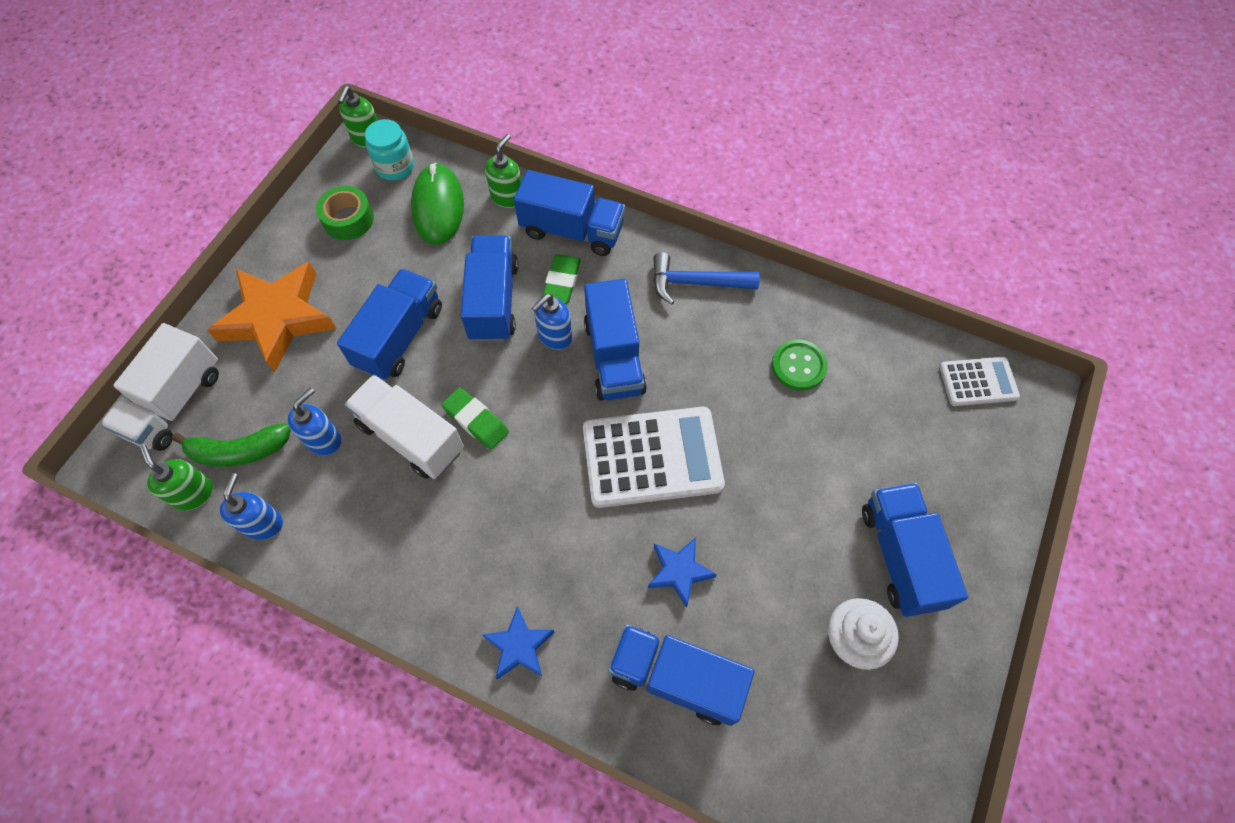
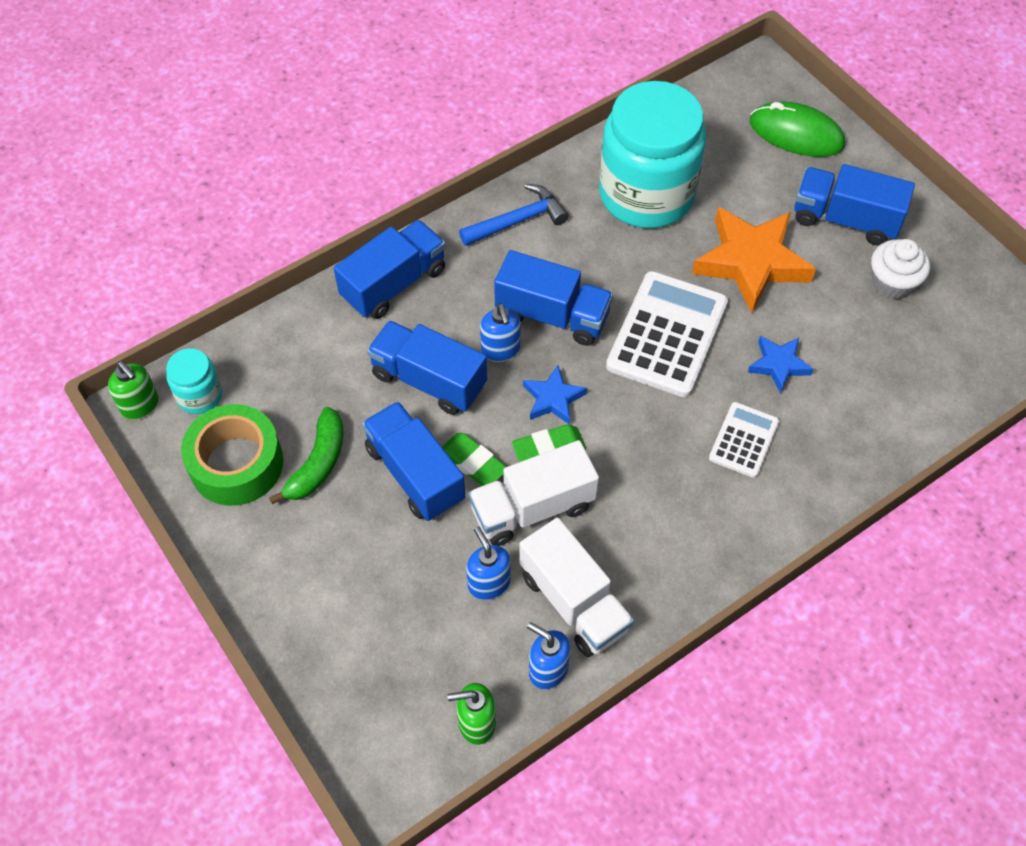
camera: 60 degrees left, 5 degrees down
(175, 402) = (355, 707): white truck -> white truck (574, 602)
(239, 451) = (453, 664): green banana -> green banana (318, 463)
(278, 318) = (316, 574): orange star -> orange star (751, 262)
(348, 219) = (236, 464): green tape -> green tape, size x1.56
(438, 207) = (282, 379): green mouse -> green mouse (796, 134)
(507, 197) = (315, 317): green soap dispenser -> none
(519, 646) = (781, 507): blue star -> blue star (553, 399)
(562, 282) = (445, 317): green eraser -> green eraser (473, 463)
(676, 678) = (864, 409): blue truck -> none
(696, 283) = (518, 221): blue hammer -> blue hammer turned 150 degrees counterclockwise
(798, 366) = (646, 194): green button -> turquoise jar
(978, 382) = (733, 94): white calculator -> white calculator (743, 440)

